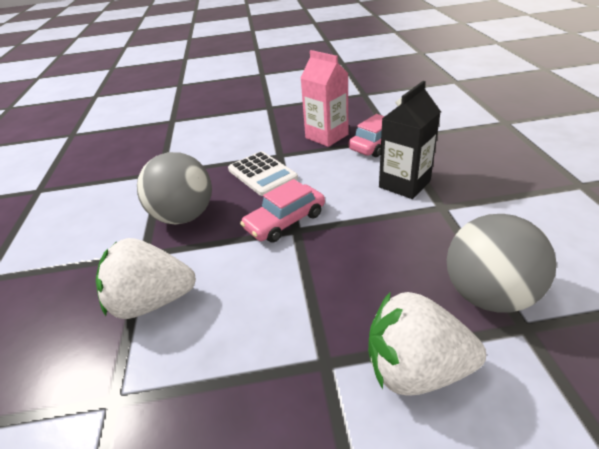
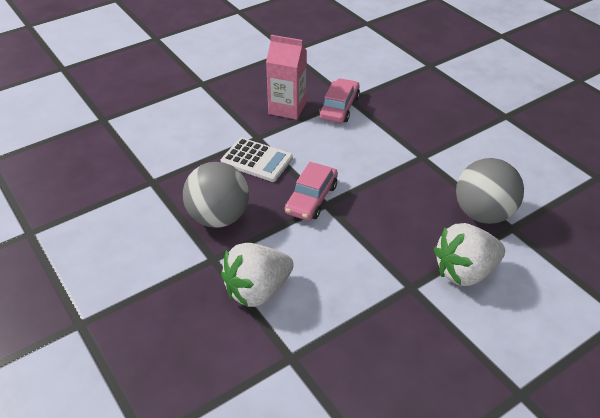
camera: 30 degrees left, 5 degrees up
(404, 184) = (384, 143): black carton -> none

